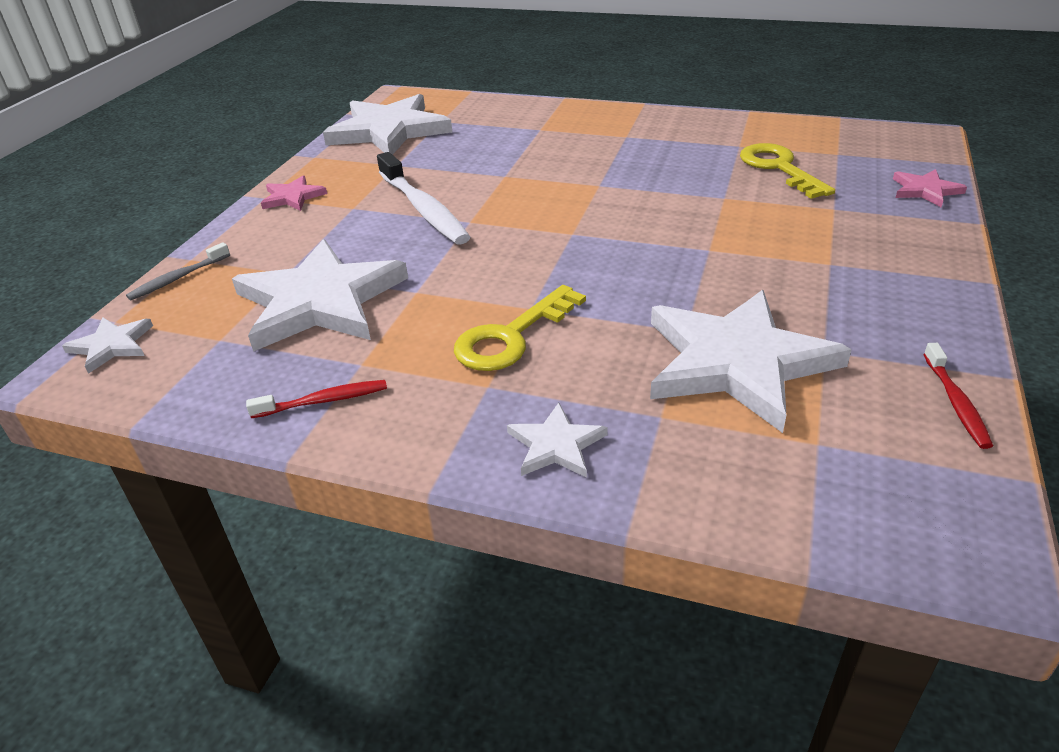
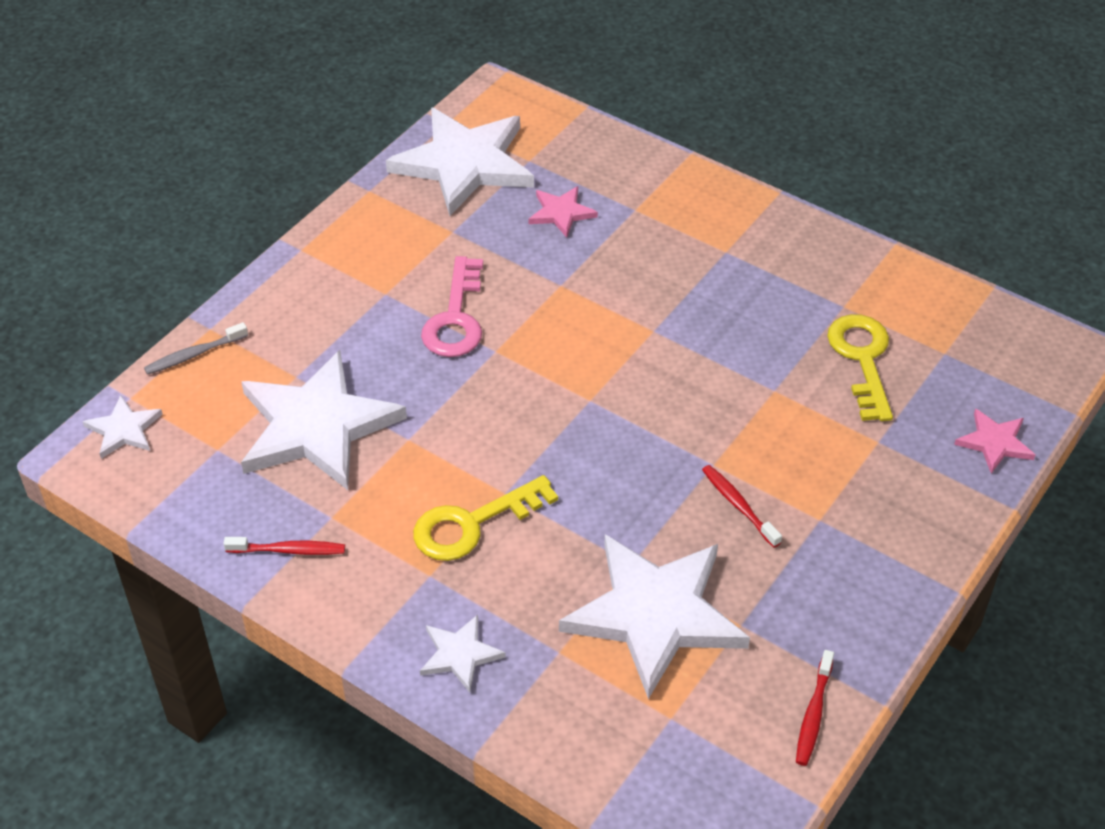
camera: 15 degrees right, 10 degrees up
(292, 197) = (329, 257): pink star -> pink star (561, 213)
(424, 209) = (456, 318): white toothbrush -> pink key
(753, 269) = (738, 505): none -> red toothbrush

